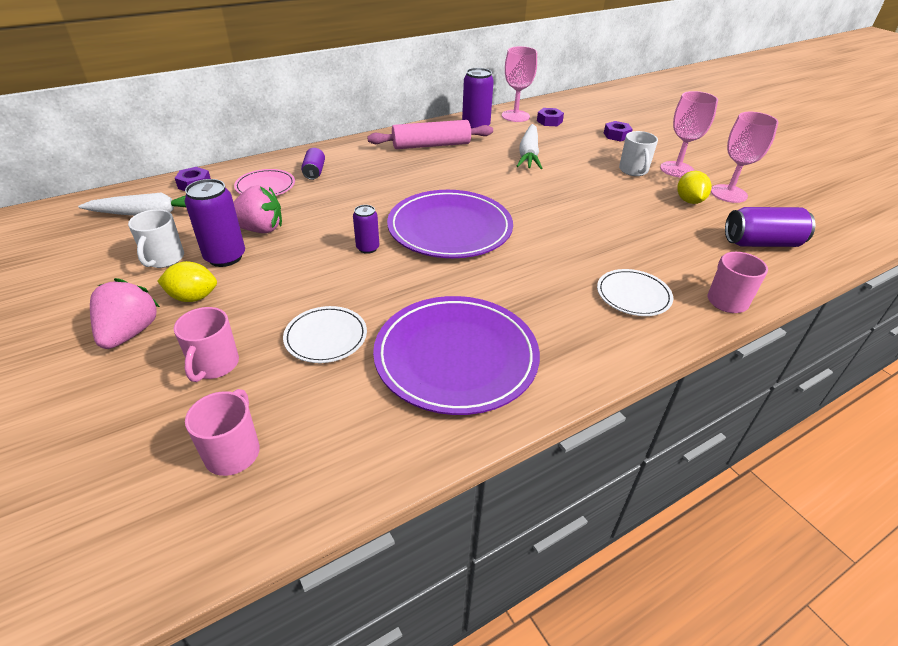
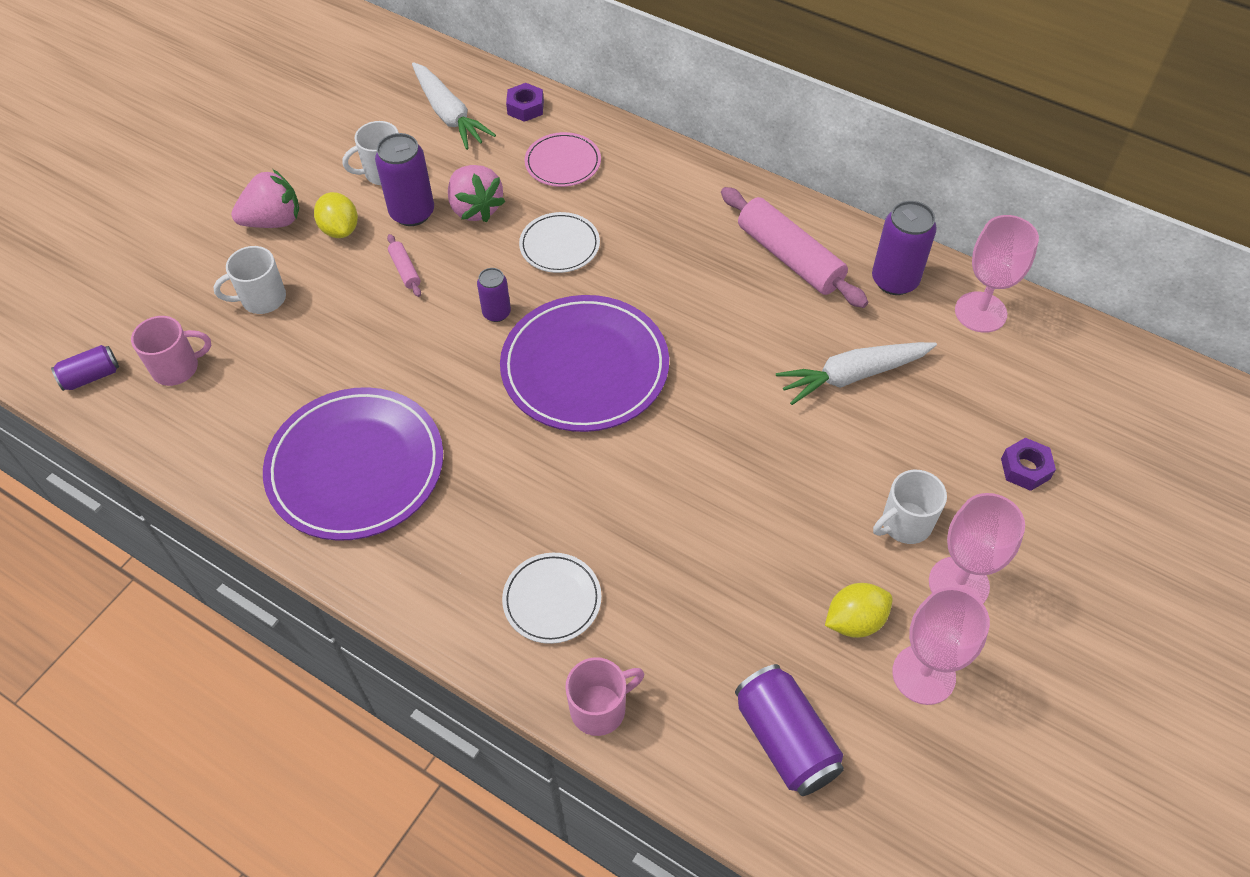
camera: 65 degrees right, 15 degrees up
(214, 365) = (262, 299): pink mug -> white mug
(279, 276) = (405, 270): none -> pink rolling pin
(314, 172) = (626, 184): purple can -> purple can (91, 376)
(326, 337) = (334, 354): white plate -> white plate (559, 245)
(549, 121) = (1000, 362): purple nut -> none

